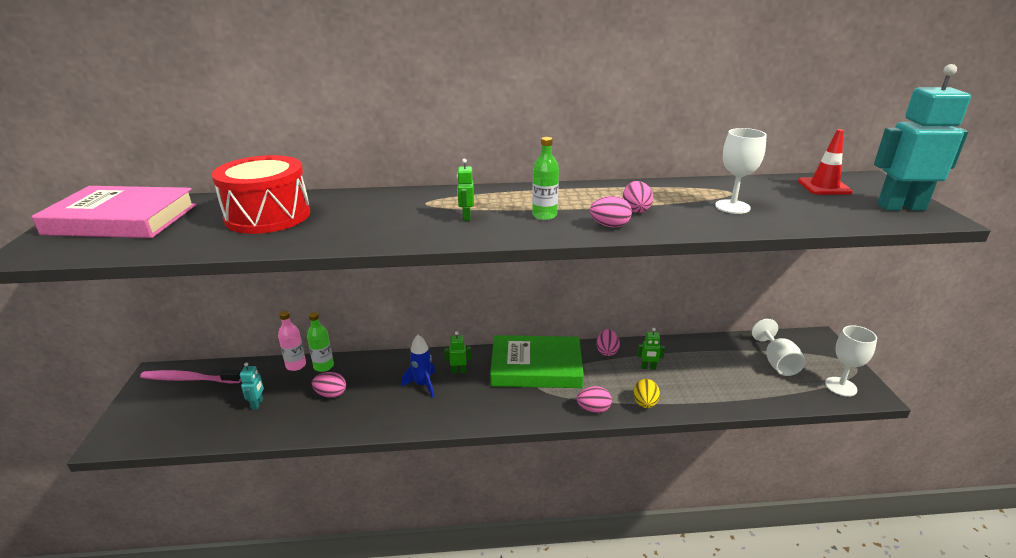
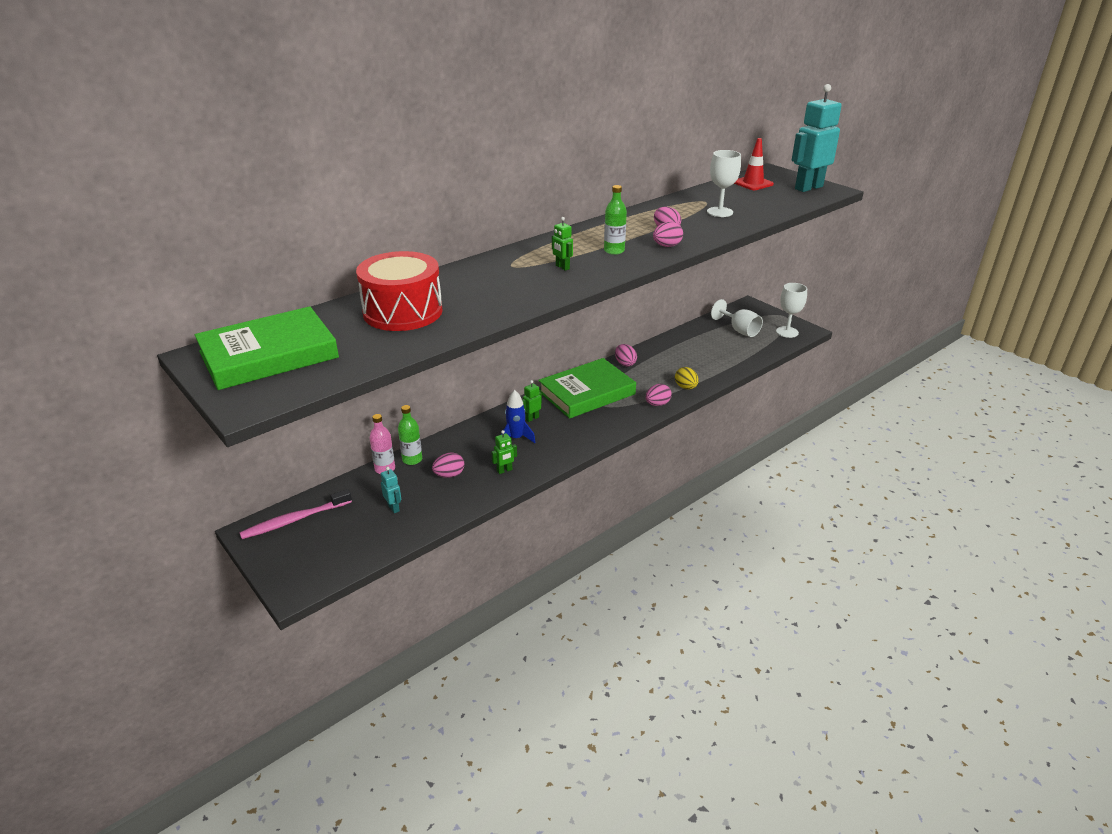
camera: 35 degrees left, 5 degrees up
(121, 219) = (269, 355): pink book -> green book
(648, 367) = (664, 364): green robot -> green robot (504, 470)

